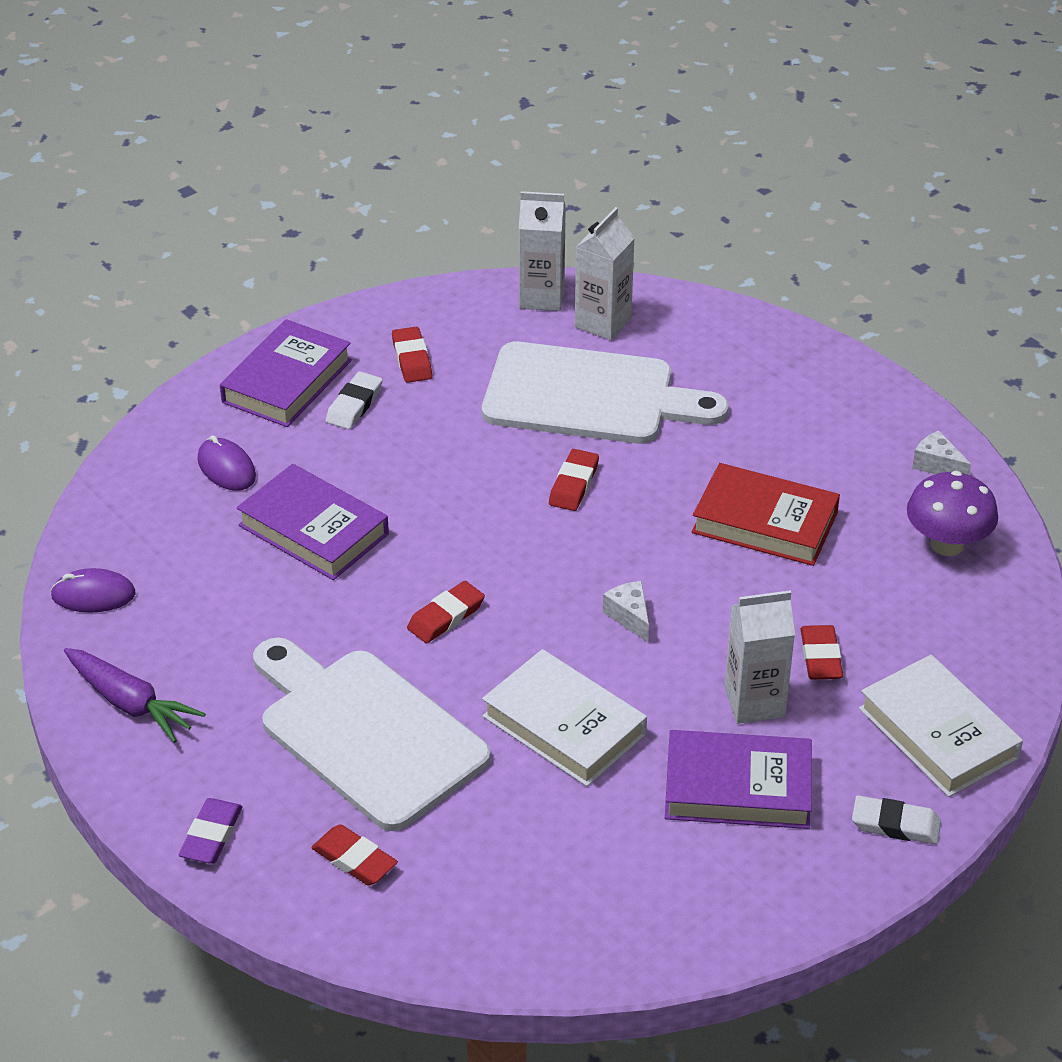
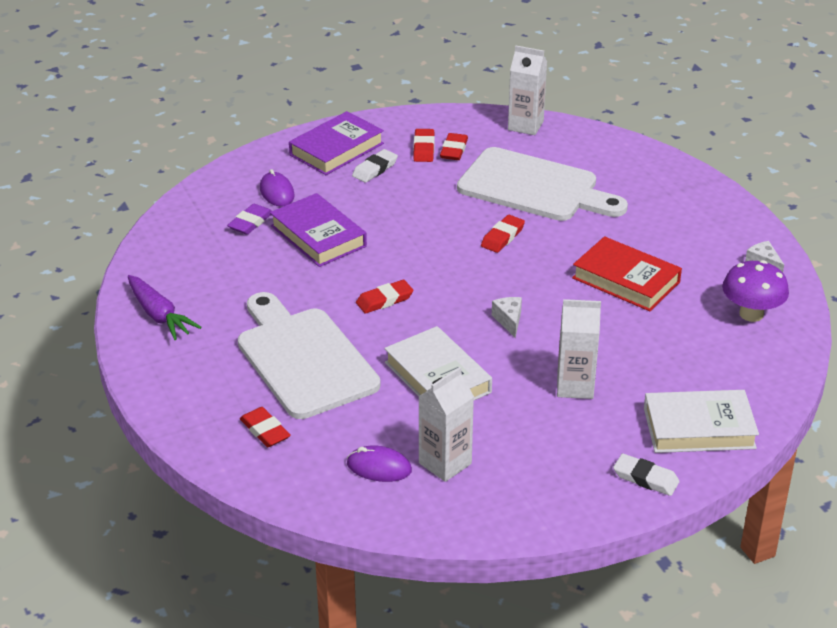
camera: 15 degrees right, 5 degrees down
(93, 595) = (162, 250): purple mouse -> purple mouse (379, 467)
(211, 835) = (178, 399): purple eraser -> purple eraser (250, 222)
(603, 323) = (561, 146): white carton -> white carton (445, 463)
(737, 787) = (542, 435): purple book -> none
(821, 657) = (633, 367): red eraser -> red eraser (454, 150)
(938, 733) = (699, 428): white book -> white book turned 75 degrees counterclockwise

